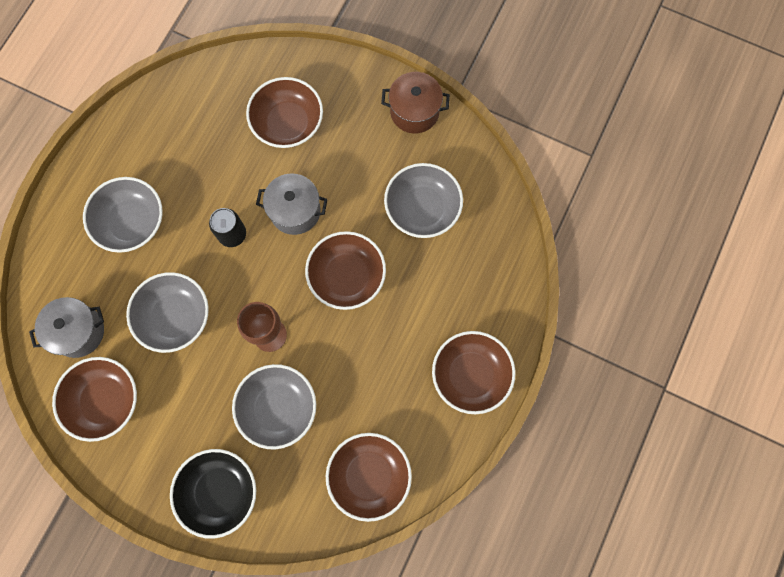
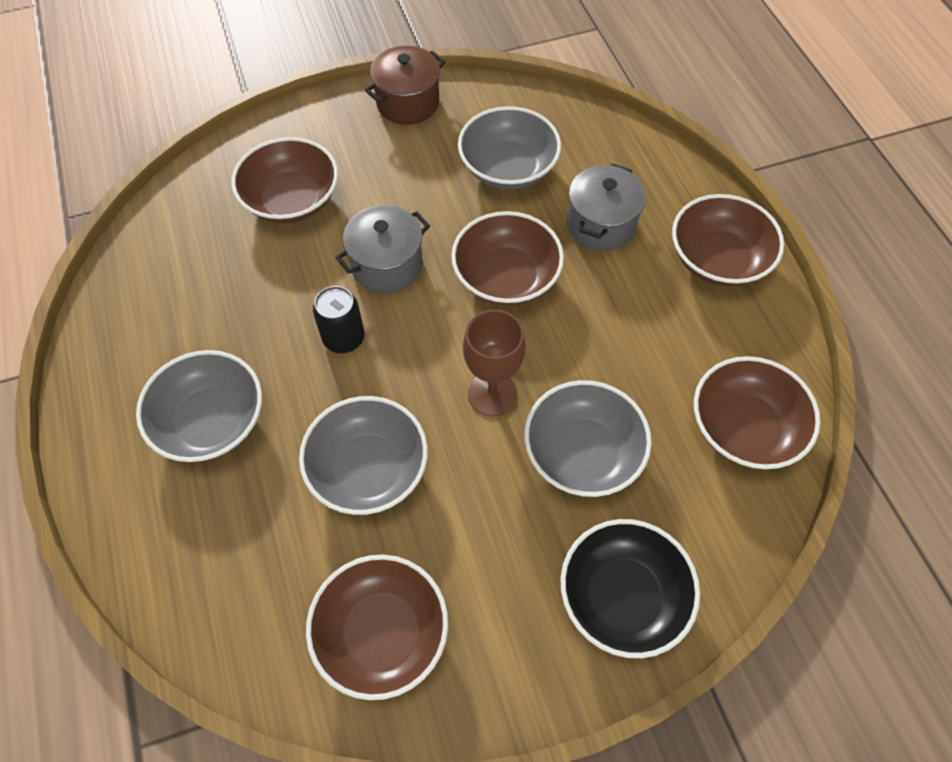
camera: 45 degrees left, 15 degrees down
(78, 332) = (266, 590): grey pot -> grey pot (600, 225)

